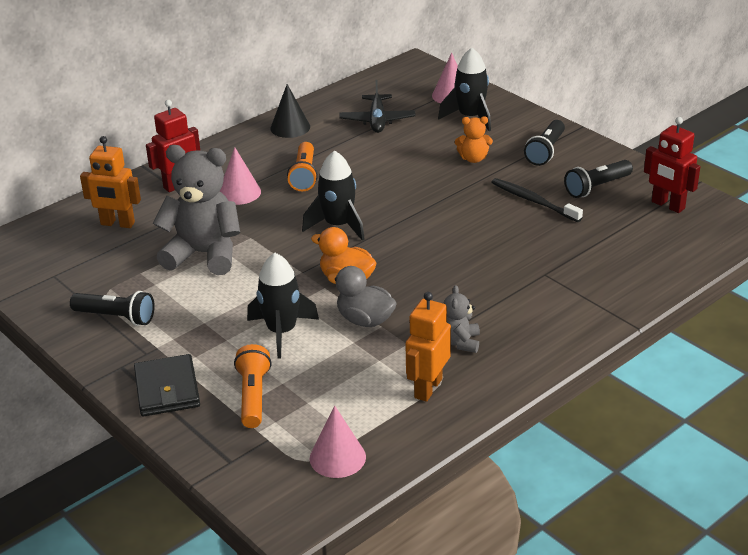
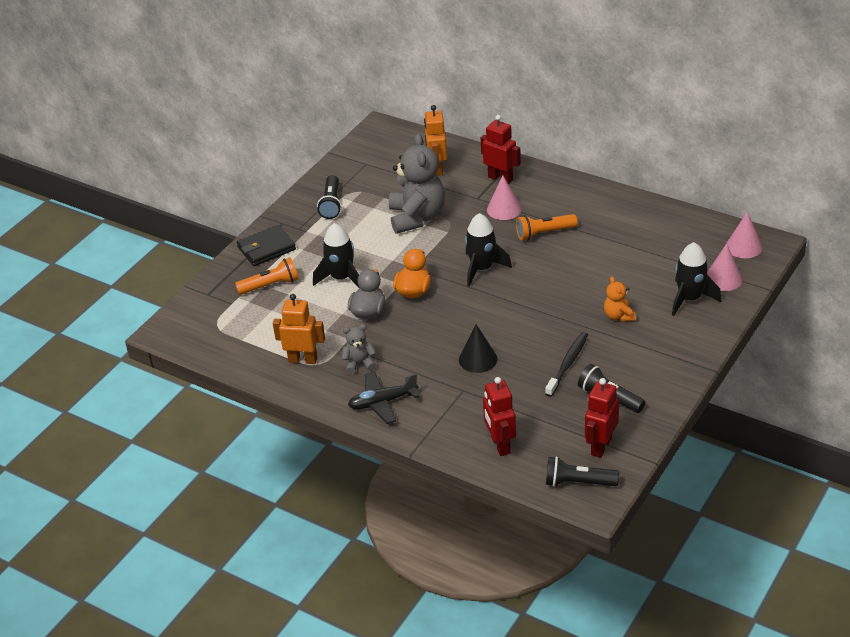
camera: 75 degrees right, 5 degrees up
(290, 127) = (614, 205): black cone -> black cone (478, 359)
(337, 457) = (223, 337): pink cone -> pink cone (744, 246)
(377, 120) = (652, 248): black plane -> black plane (382, 402)
(545, 151) = (655, 356): black flashlight -> black flashlight (578, 482)
(645, 265) = (500, 445): none -> red robot

